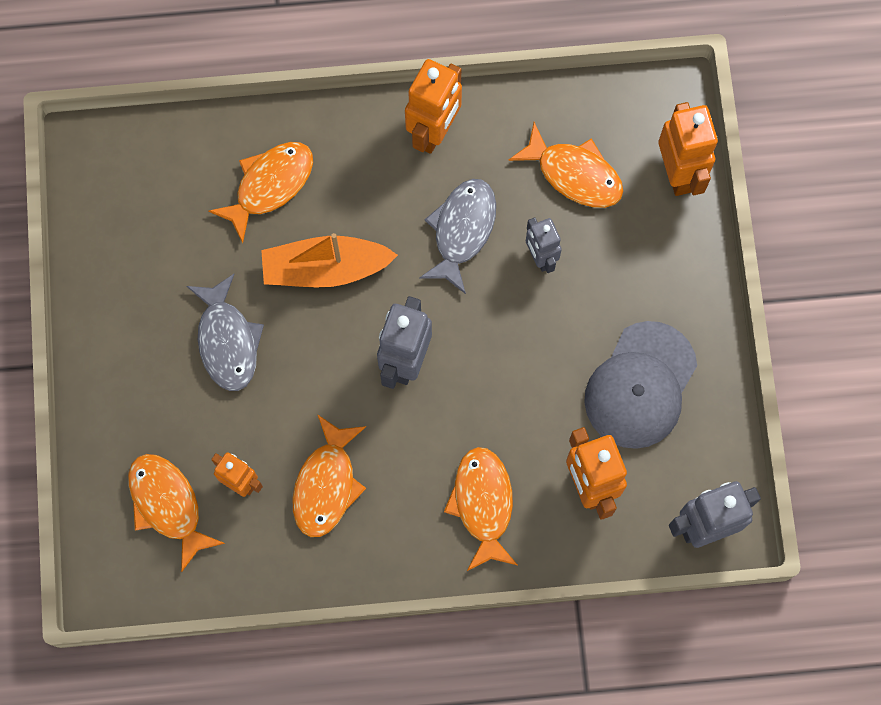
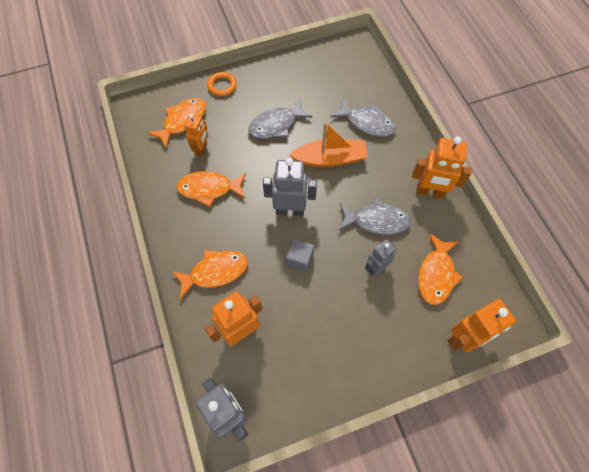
camera: 75 degrees right, 10 degrees down
(107, 417) = (222, 86): none -> orange ring
(269, 185) = (366, 122): orange fish -> grey fish
(325, 268) = (330, 159): orange boat -> orange boat turned 105 degrees clockwise
(496, 367) = (300, 259): none -> grey cube
(640, 385) = (313, 348): grey cap -> none

